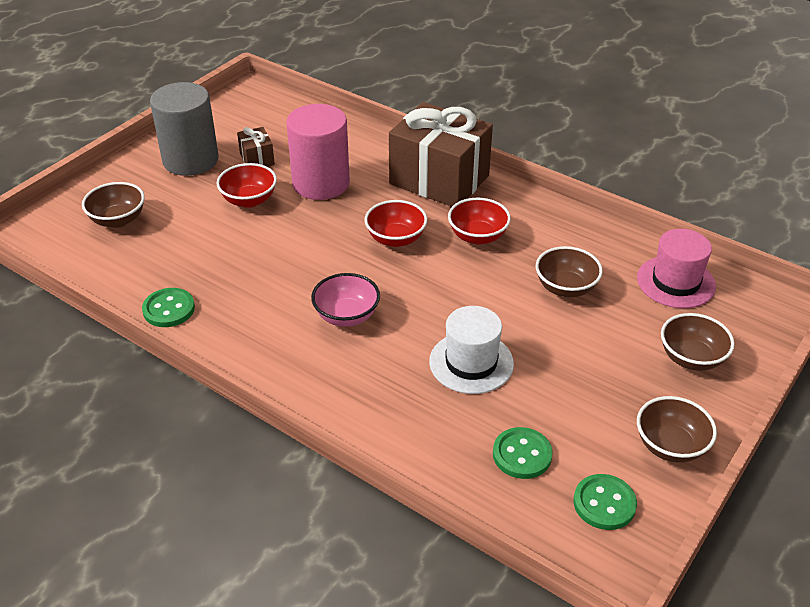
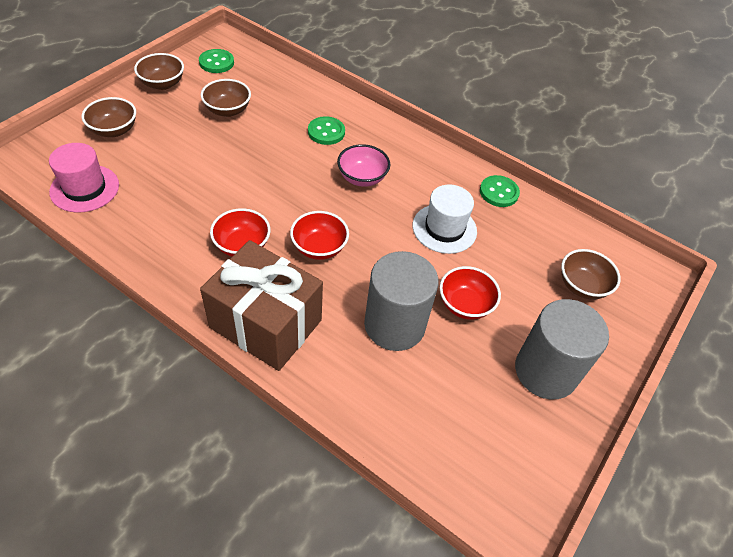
camera: 175 degrees right, 10 degrees up
(257, 159) = (471, 370): brown gift -> none
(321, 183) = (394, 325): pink cylinder -> grey cylinder
(471, 362) = (274, 138): white hat -> white hat (444, 228)
(522, 454) = (255, 86): green button -> green button (326, 132)
(565, 288) = (181, 189): brown bowl -> brown bowl (228, 110)

